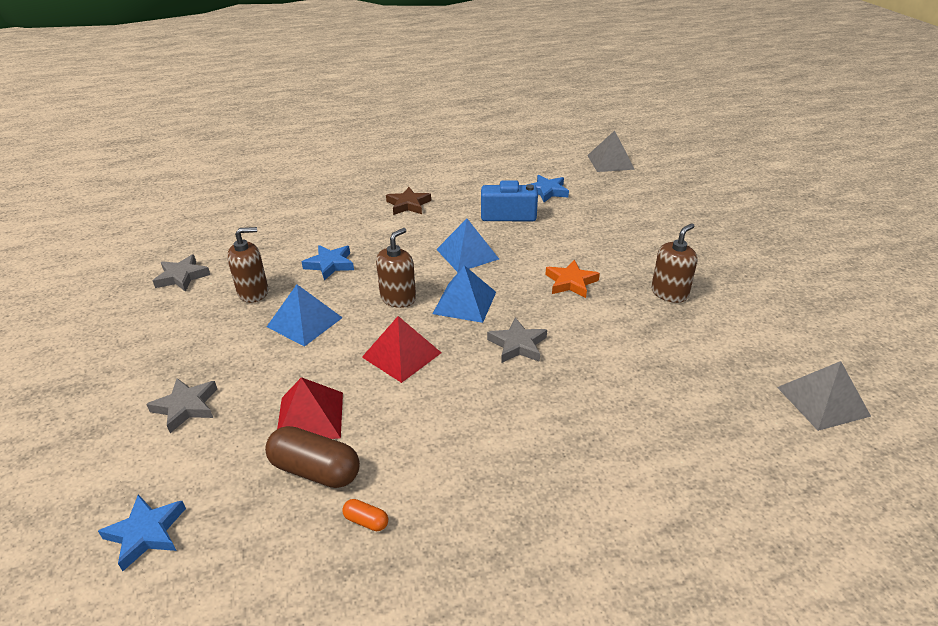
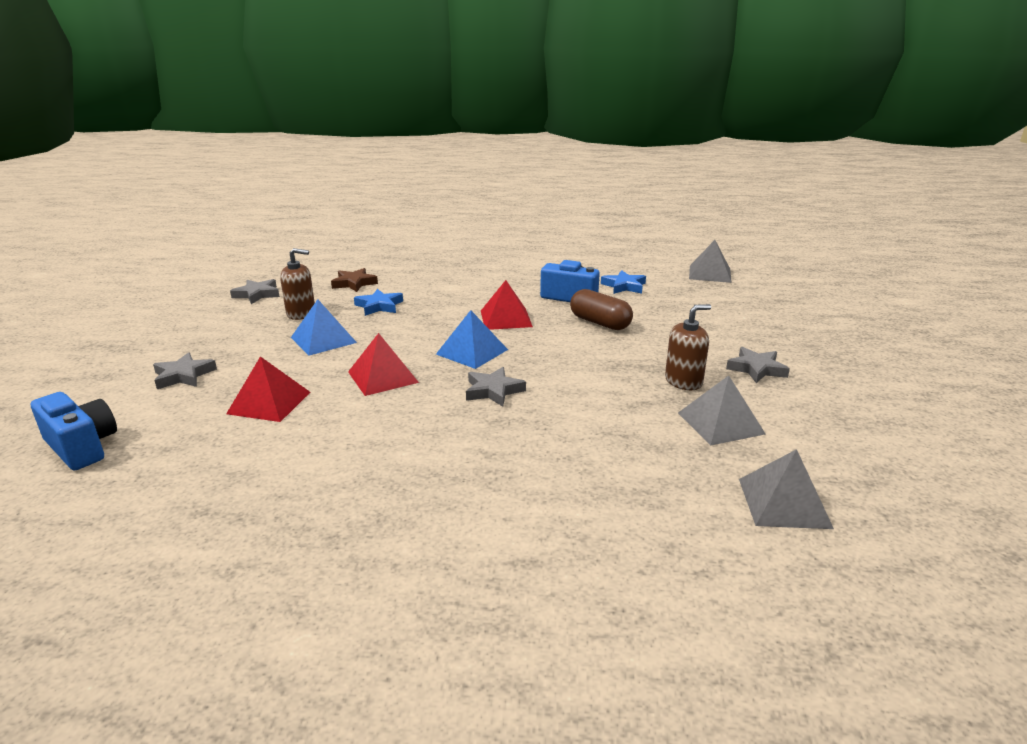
camera: 20 degrees right, 10 degrees down
(146, 533) = (82, 447): blue star -> blue camera
(315, 470) = (240, 438): brown capsule -> brown capsule (600, 323)
(366, 521) = (248, 482): orange capsule -> none
(398, 298) = (415, 338): brown soap dispenser -> none
(408, 204) = (483, 277): brown star -> brown star (354, 283)
(467, 254) = (506, 318): blue pyramid -> red pyramid
(571, 282) = (587, 355): orange star -> none
(716, 265) = (756, 369): none -> grey star
(727, 332) = (720, 423): none -> grey pyramid

